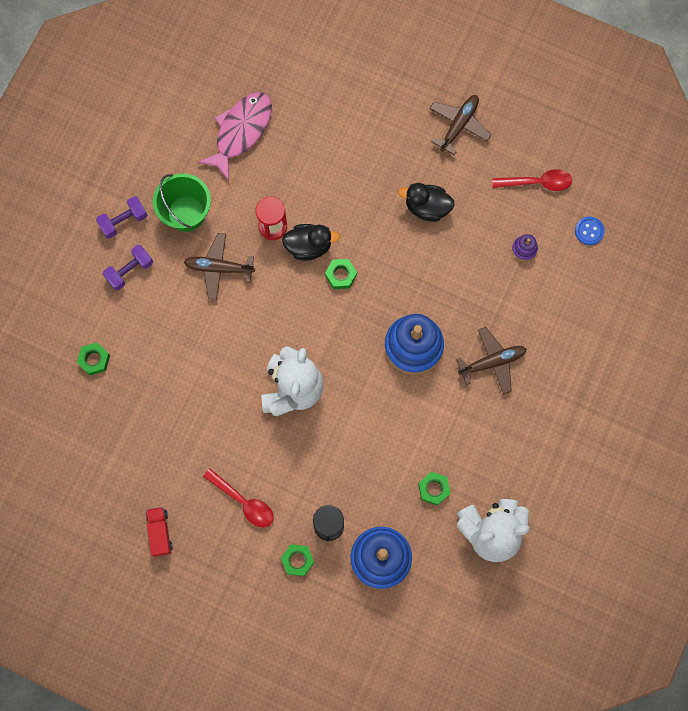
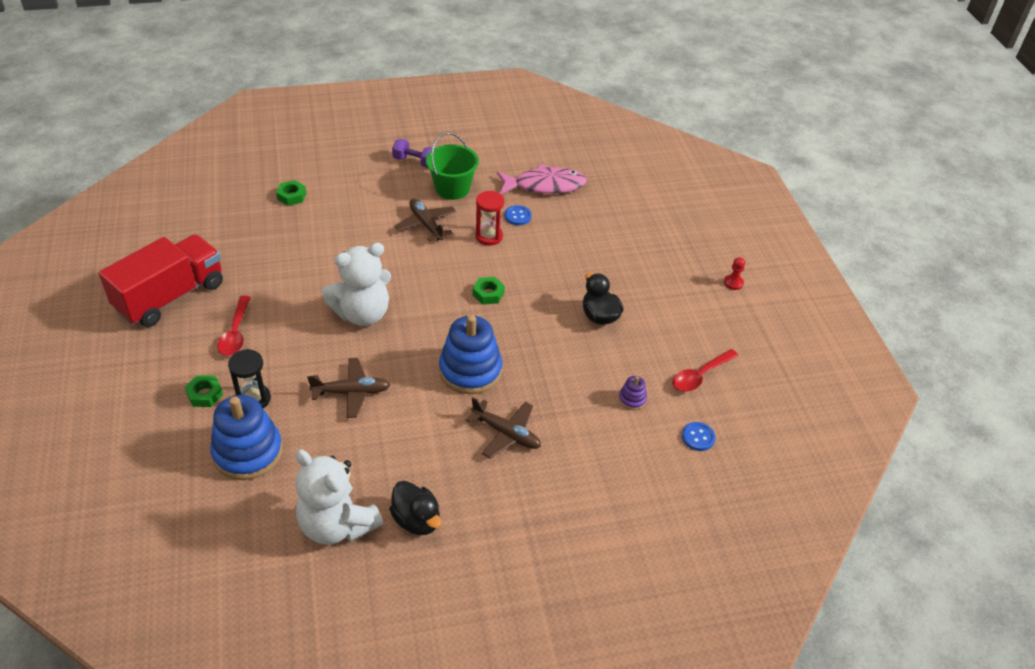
camera: 50 degrees right, 30 degrees down
(129, 271) = (379, 182): purple dumbbell -> none
(160, 532) = (170, 296): red truck -> red truck, size x2.32
(264, 184) = (517, 216): none -> blue button
(309, 246) = (493, 264): black duck -> black duck (417, 520)
(433, 489) = (347, 456): green nut -> none
(459, 125) = (689, 299): brown plane -> brown plane (351, 392)
(466, 76) = (733, 283): none -> red pawn
(537, 182) = (700, 376): red spoon -> red spoon turned 90 degrees clockwise

